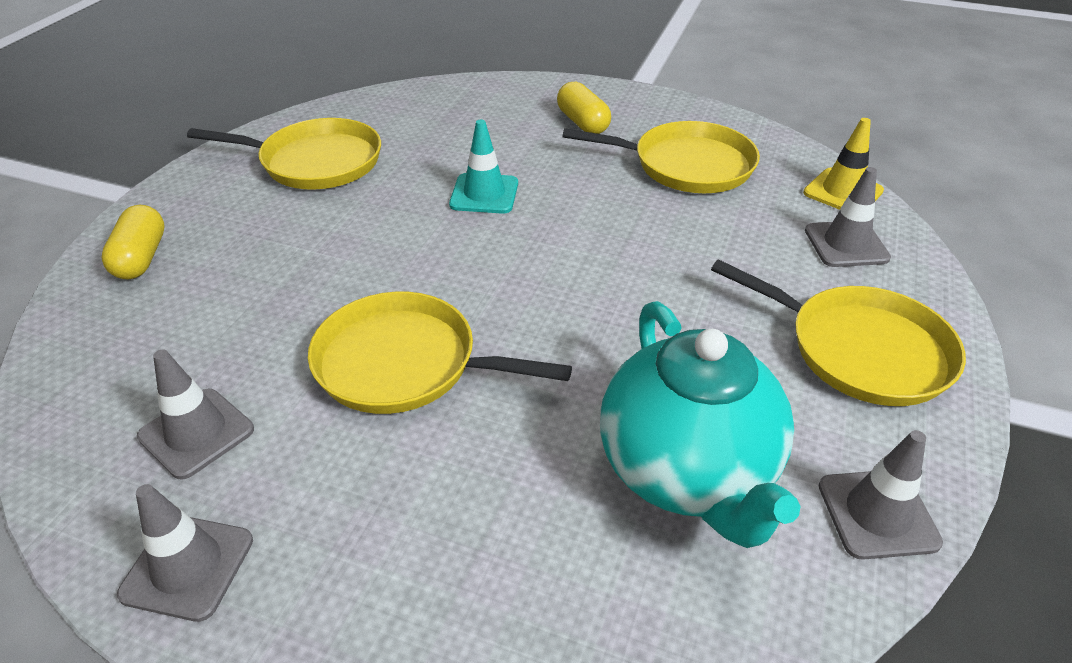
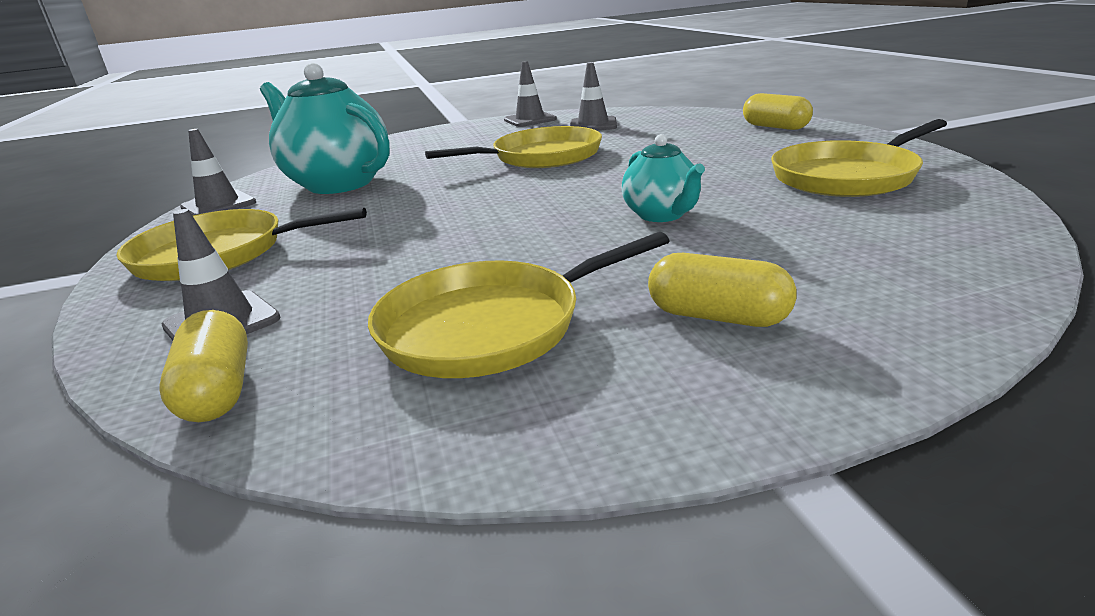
camera: 145 degrees right, 15 degrees down
(484, 194) = (662, 215): turquoise traffic cone -> turquoise teapot
(843, 192) = (218, 390): yellow traffic cone -> yellow capsule

